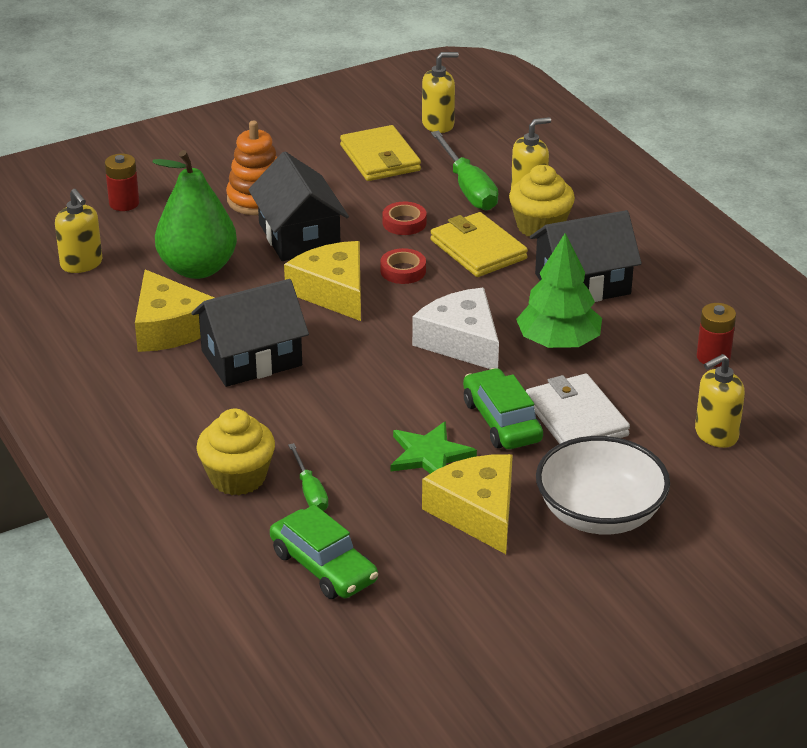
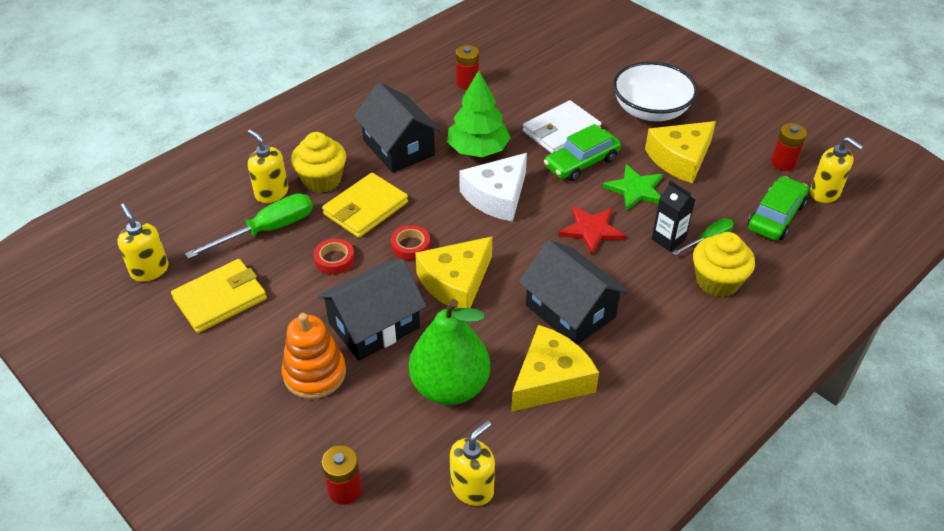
camera: 105 degrees left, 10 degrees up
(326, 458) = (668, 239): none -> black carton
(370, 401) = (591, 230): none -> red star
(430, 615) = (783, 163): none -> red battery
(716, 434) = (549, 75): yellow soap dispenser -> yellow soap dispenser (825, 193)

